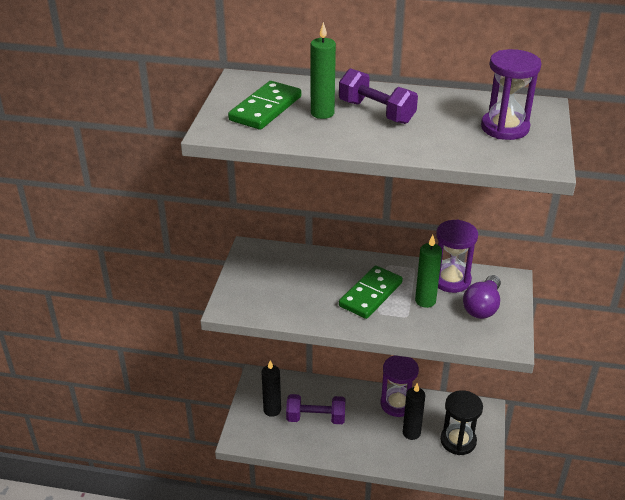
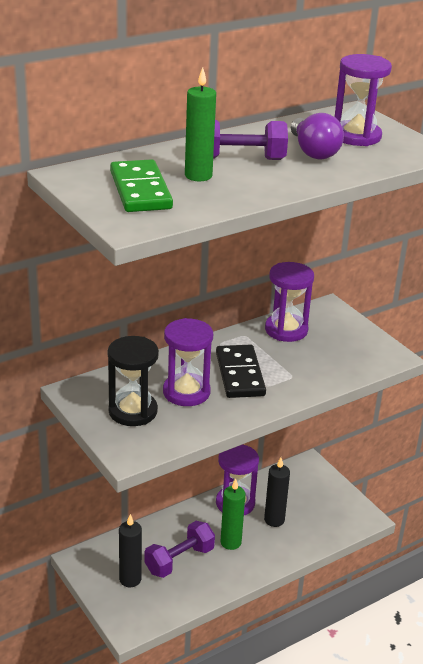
camera: 45 degrees left, 5 degrees down
(317, 287) = (186, 392): none -> purple hourglass
(371, 294) = (240, 374): green domino -> black domino
(425, 301) = (289, 356): green candle -> green candle (230, 542)
(458, 441) = (316, 503): black hourglass -> black hourglass (133, 411)
(482, 307) = (337, 339): purple light bulb -> purple light bulb (313, 151)

